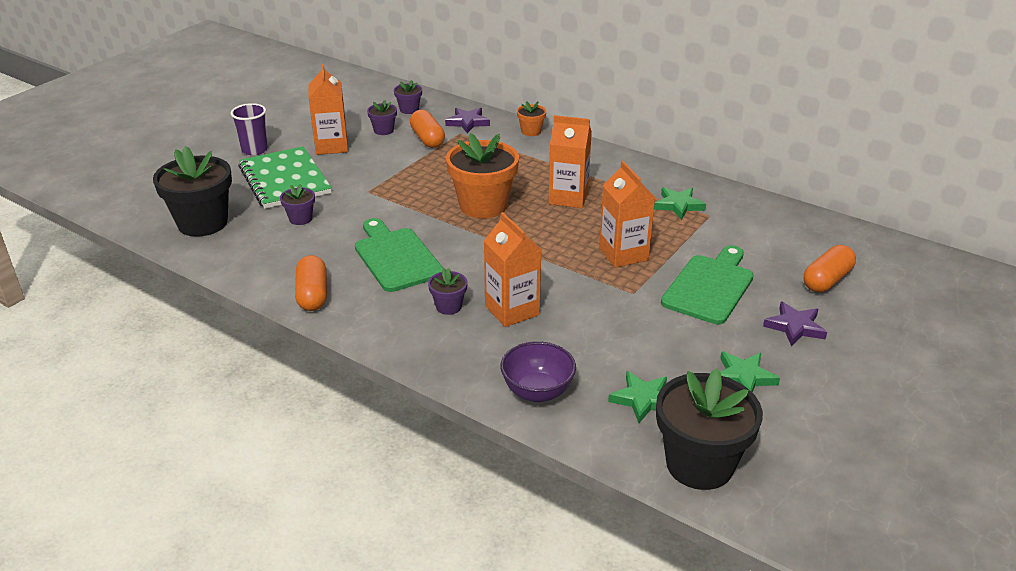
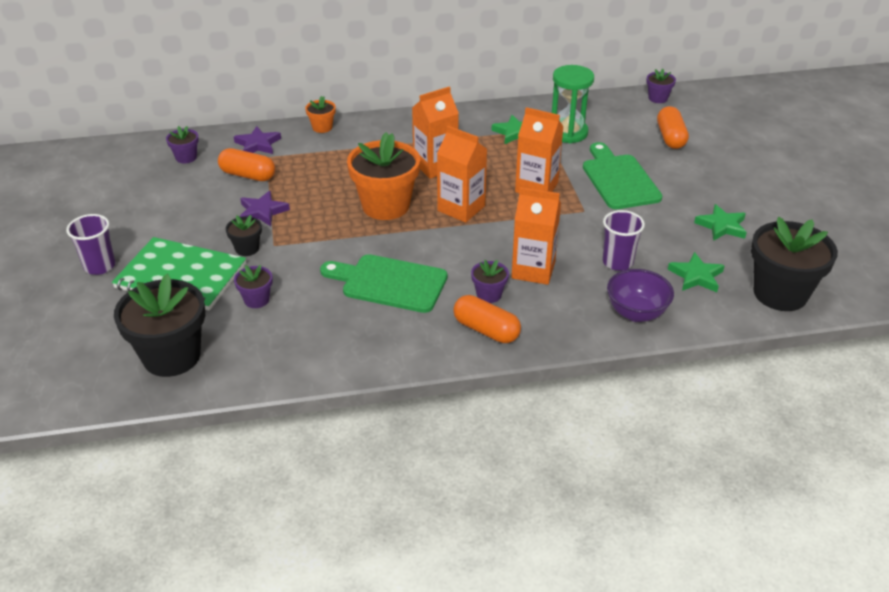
camera: 45 degrees left, 5 degrees up
(312, 294) = (376, 351): orange capsule -> orange capsule (486, 330)
(331, 146) = (171, 224): orange carton -> orange carton (461, 208)
(348, 184) = (247, 248): none -> black flower pot
(383, 130) = (195, 187): purple flower pot -> purple flower pot (658, 98)
(591, 346) = (617, 262): none -> purple cup
(728, 228) = (568, 133): none -> green hourglass
(795, 327) = (699, 178): purple star -> purple star (262, 211)

